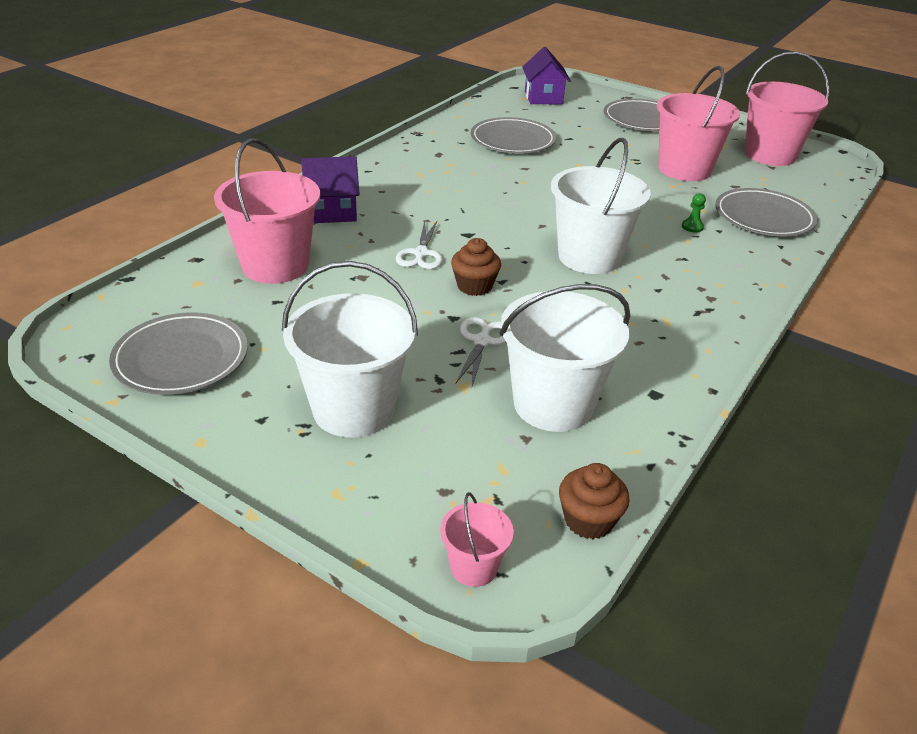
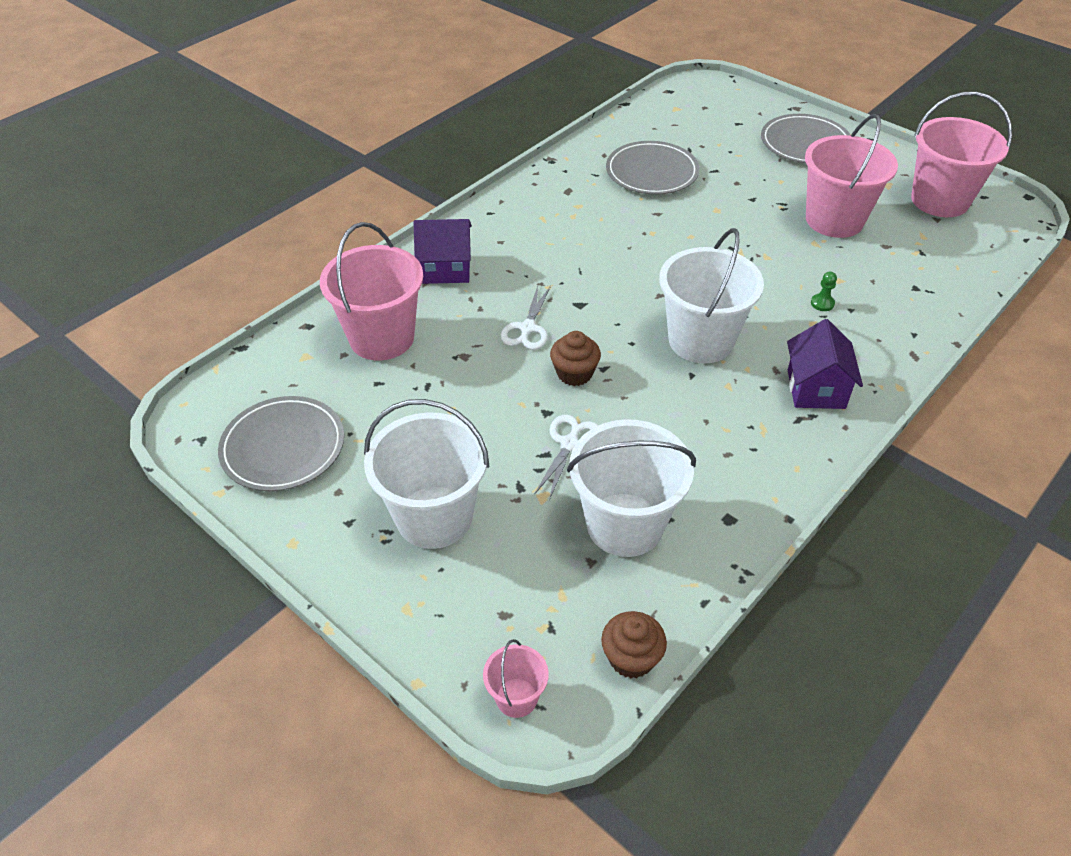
camera: 10 degrees right, 10 degrees up
(543, 97) = (698, 108): purple house -> purple house (816, 389)
(763, 217) = (906, 292): grey plate -> none

